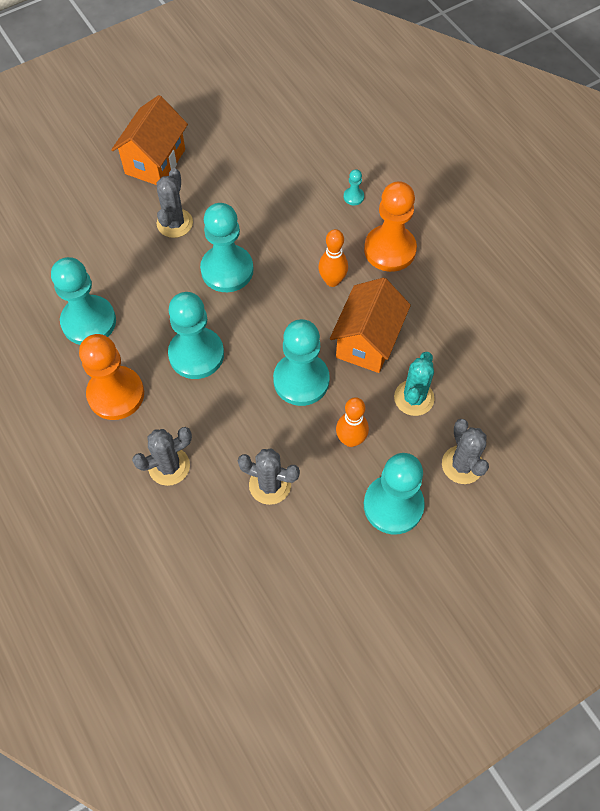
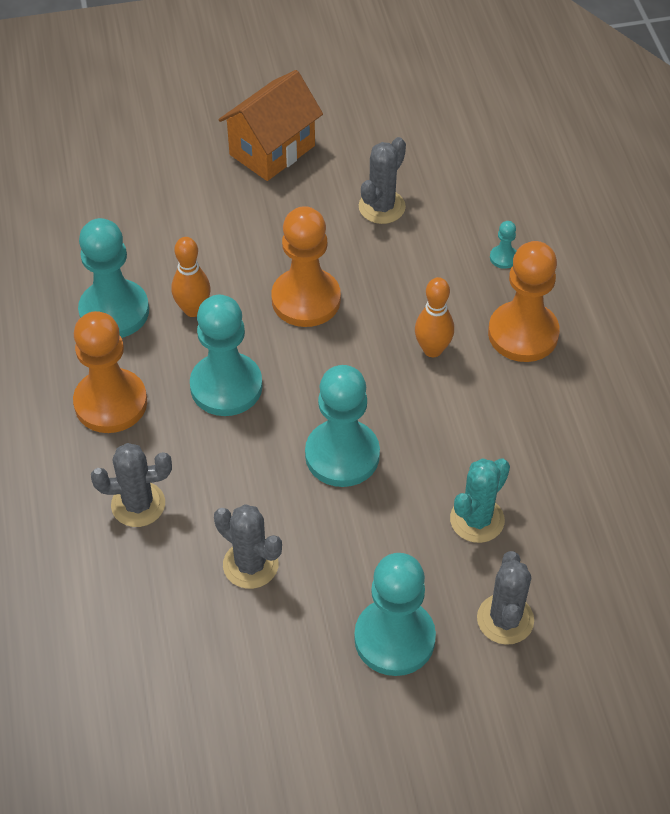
camera: 20 degrees right, 10 degrees down
(174, 223) = (265, 228): grey cactus -> grey cactus (382, 207)
(227, 270) = (306, 300): turquoise pawn -> orange pawn
(350, 440) = (374, 544): orange bowling pin -> orange bowling pin (193, 309)
(367, 341) = (446, 435): orange house -> none

